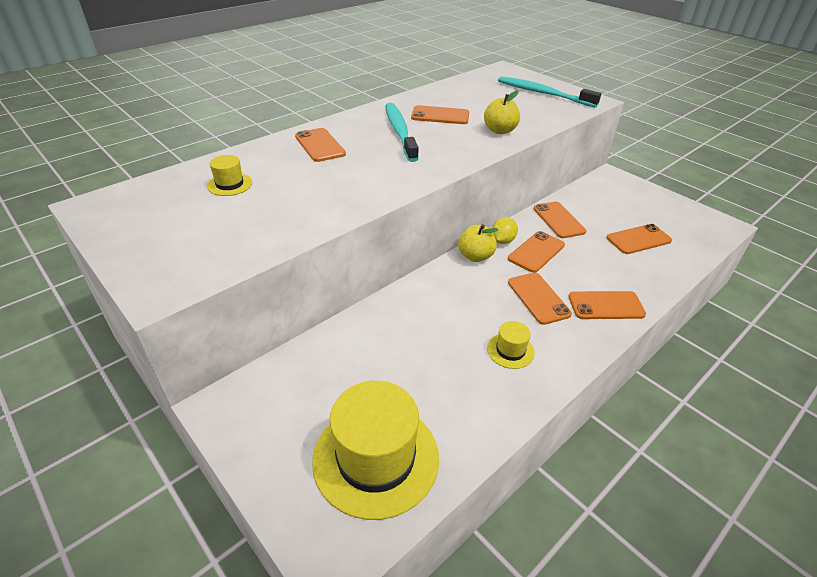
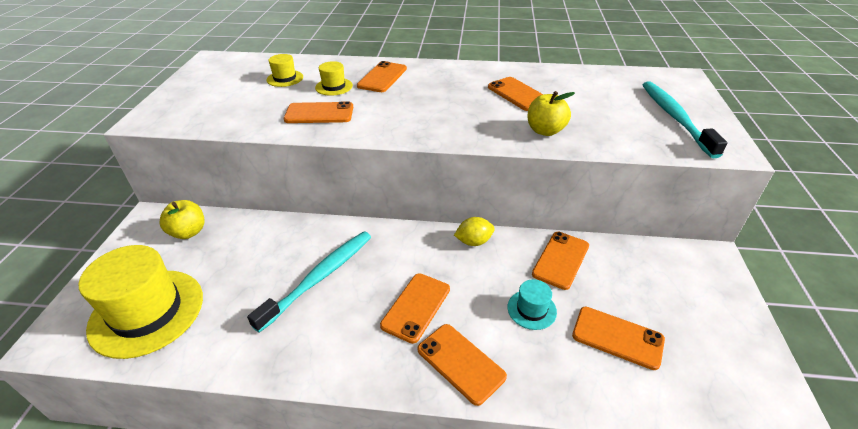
camera: 50 degrees right, 0 degrees up
(400, 132) = (457, 92): turquoise toothbrush -> turquoise toothbrush (319, 278)
(475, 256) = (429, 238): yellow apple -> yellow apple (188, 232)
(510, 350) = (324, 325): yellow hat -> yellow hat (334, 86)
(536, 252) = (485, 271): orange phone -> orange phone (319, 113)
(588, 254) = (531, 309): none -> turquoise hat

